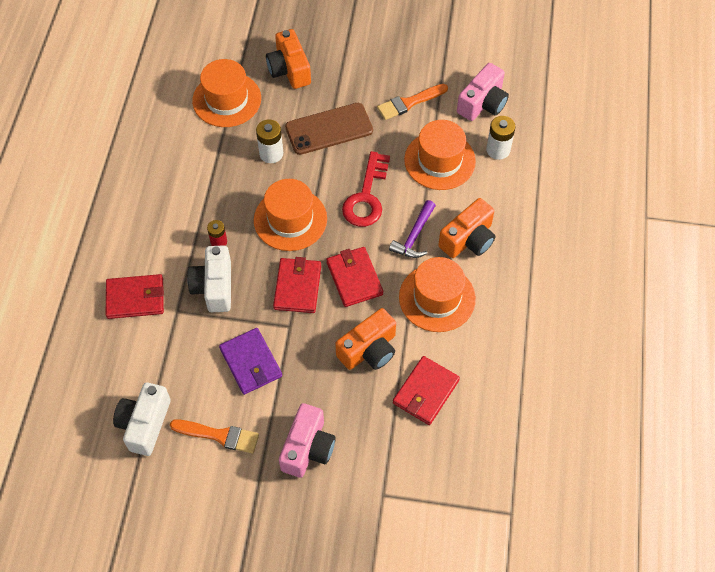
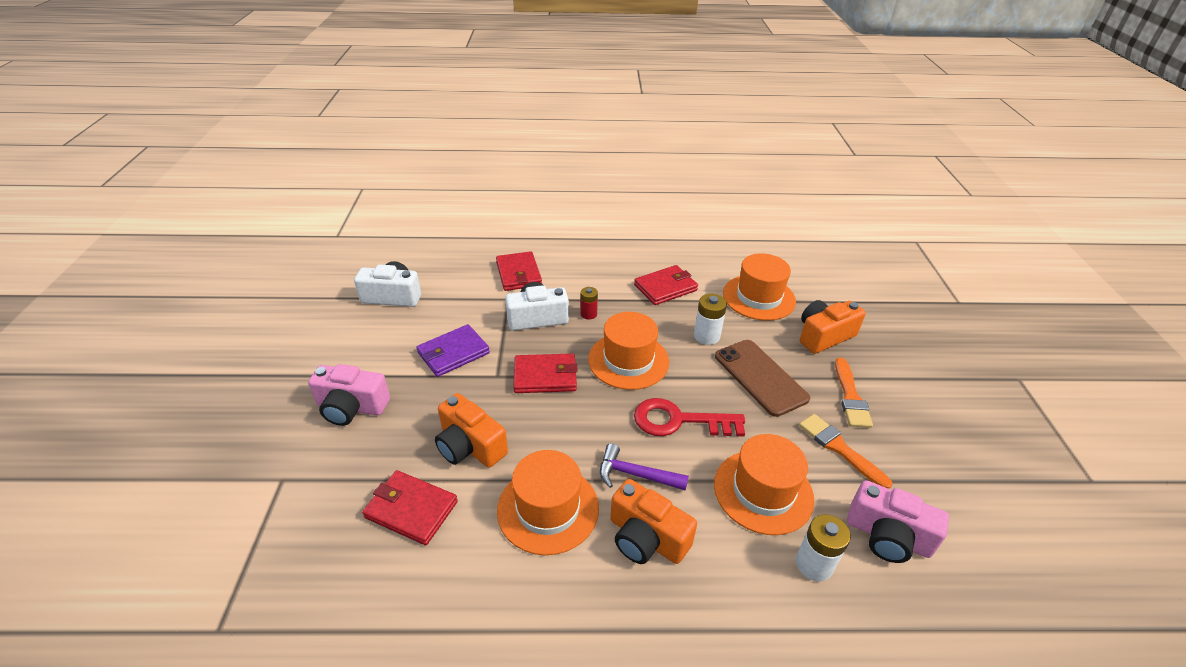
camera: 80 degrees right, 20 degrees down
(219, 435) = (375, 342): orange brush -> orange brush (850, 397)
(354, 278) = (564, 422): red wallet -> red wallet (665, 287)

